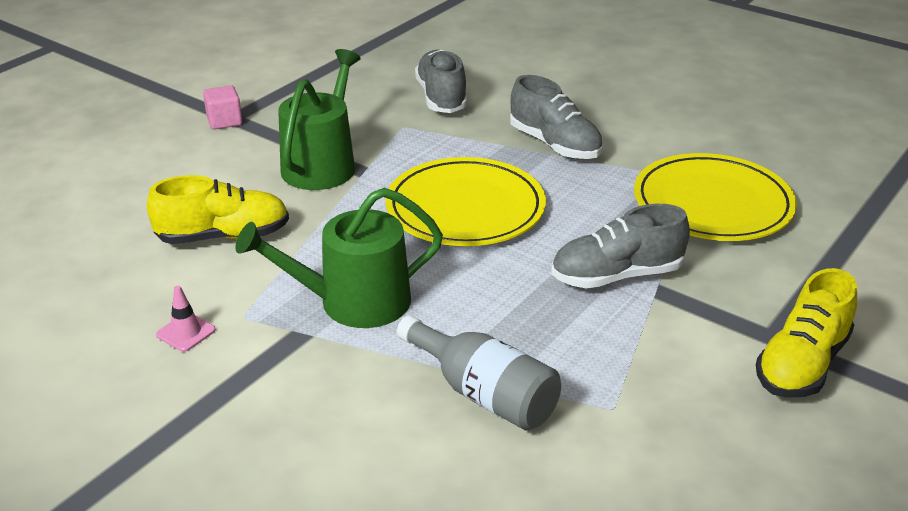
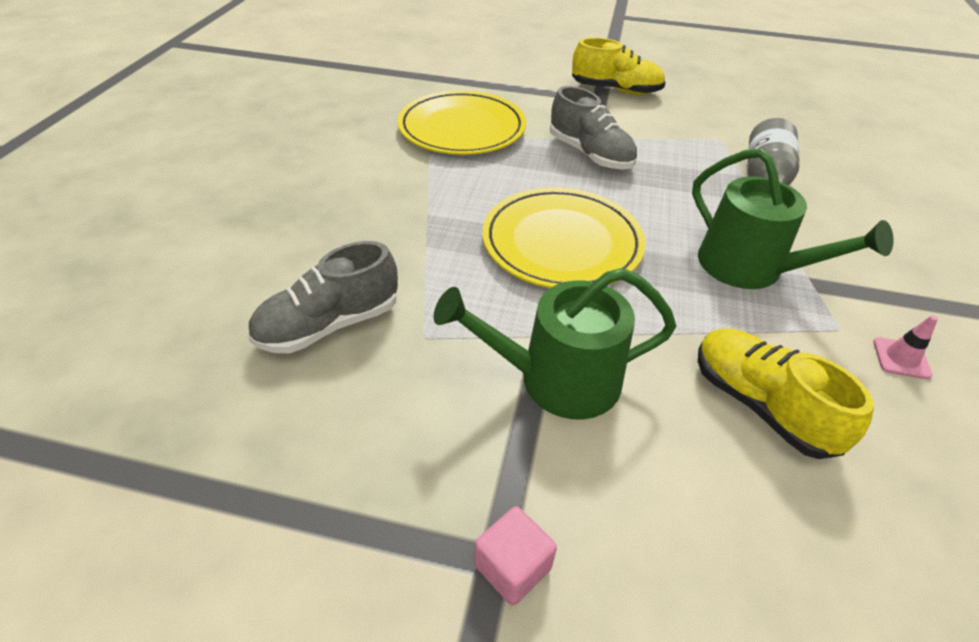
camera: 115 degrees left, 10 degrees up
(554, 145) = (408, 215): grey shoe -> none

